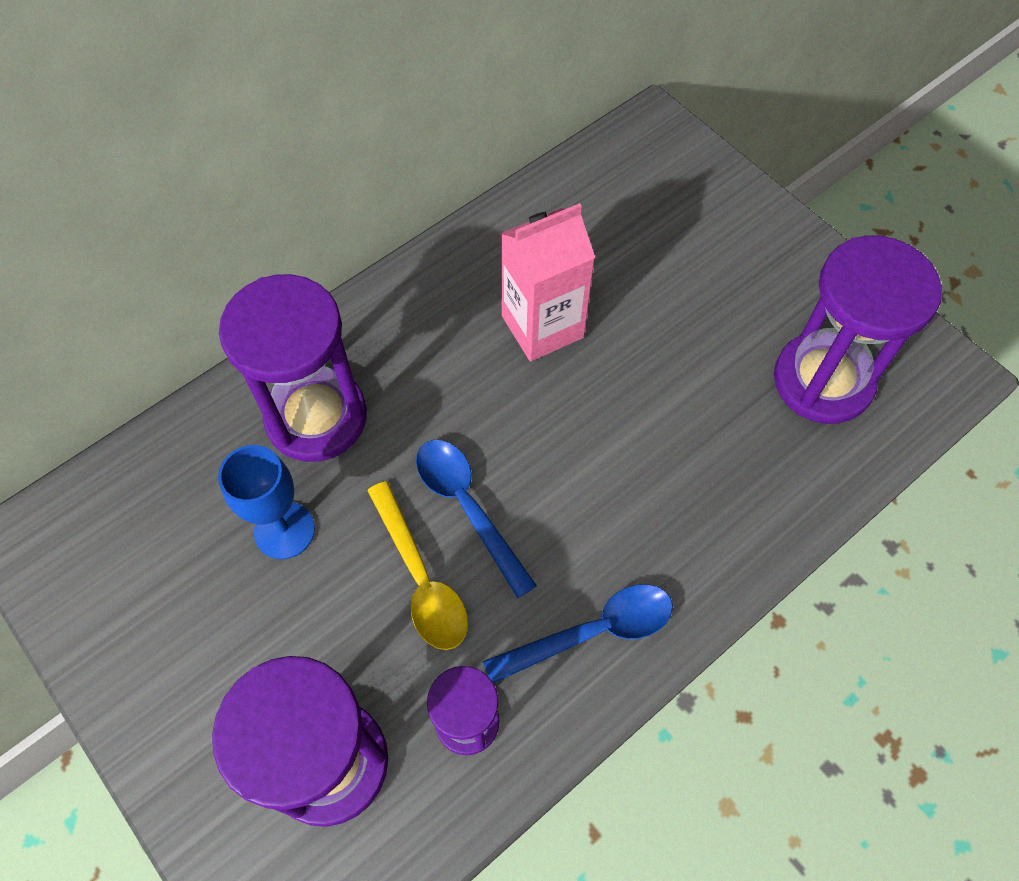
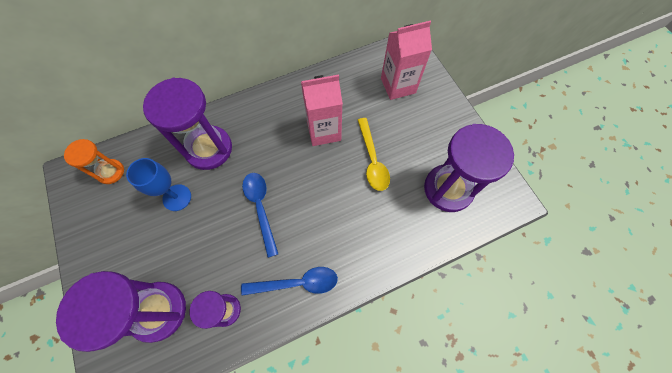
camera: 15 degrees right, 5 degrees up
(120, 514) = (111, 172): none -> orange hourglass
(420, 578) = (228, 236): yellow spoon -> yellow spoon (372, 160)
(660, 205) = (398, 85): none -> pink carton

